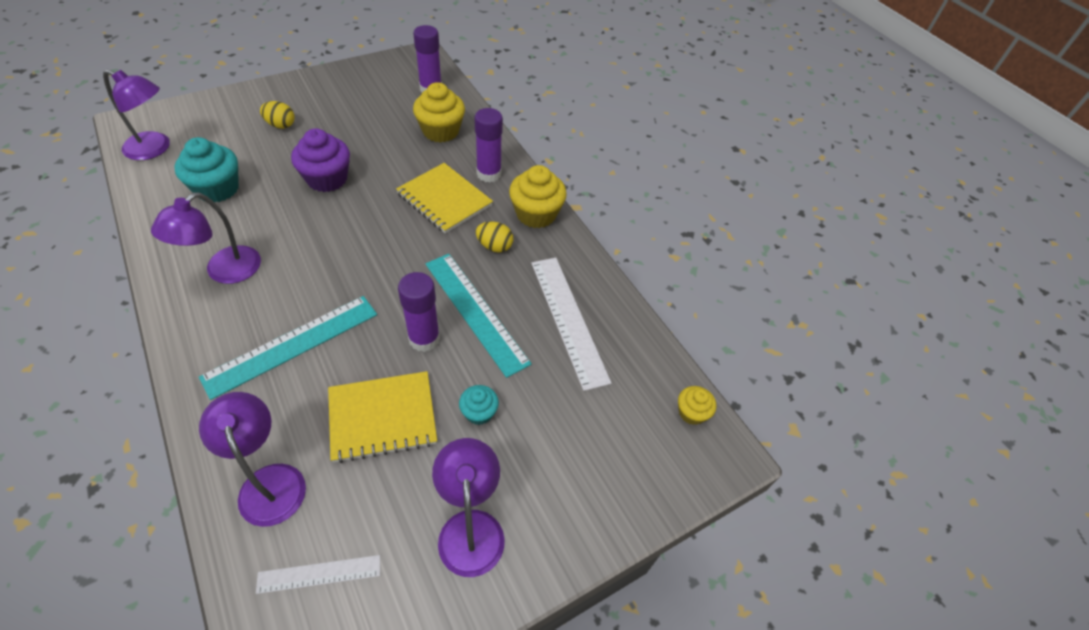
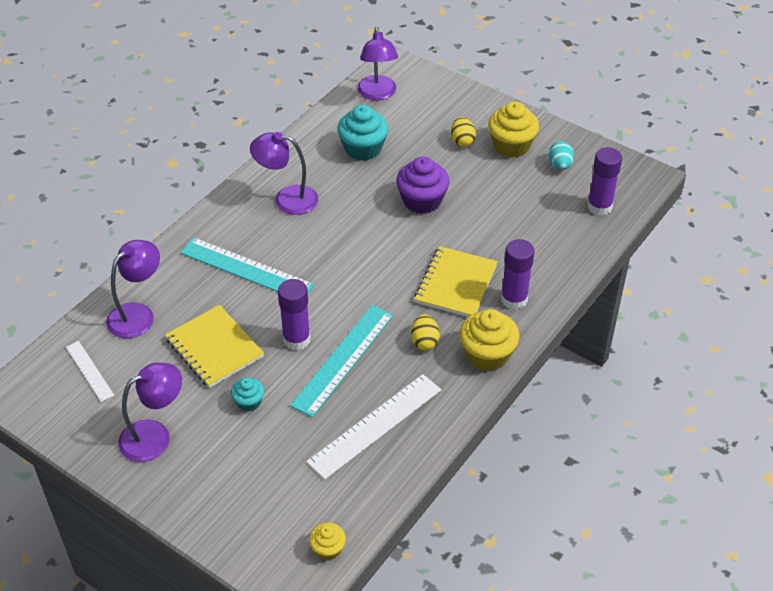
camera: 70 degrees right, 5 degrees down
(367, 88) = (559, 165): none -> turquoise egg
(441, 131) = (544, 241): yellow cupcake -> yellow cupcake (511, 145)

